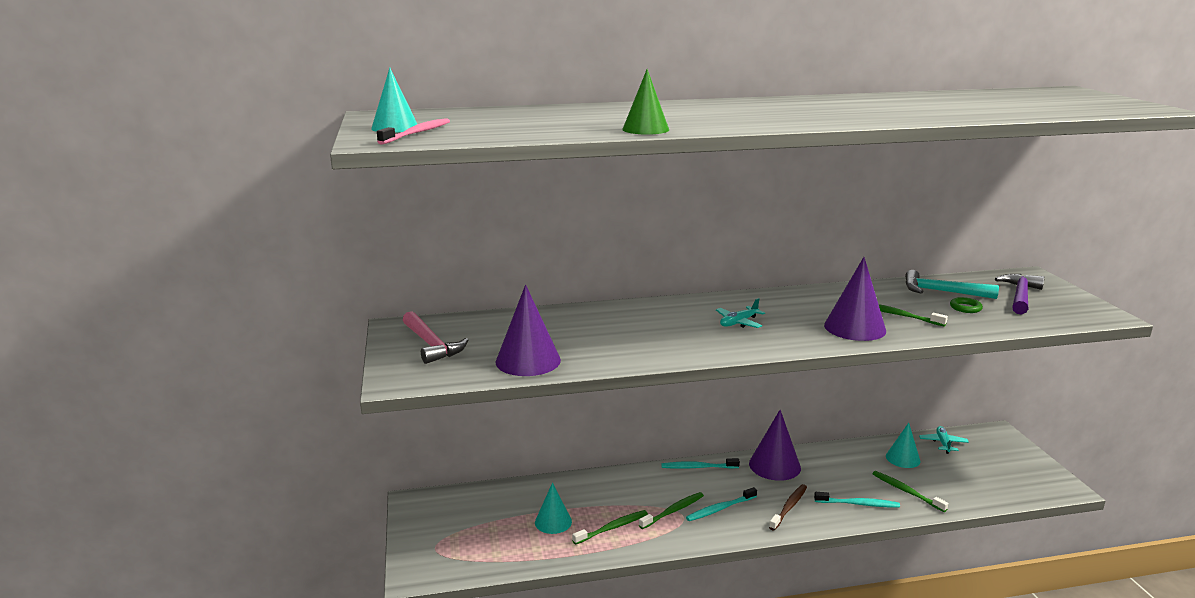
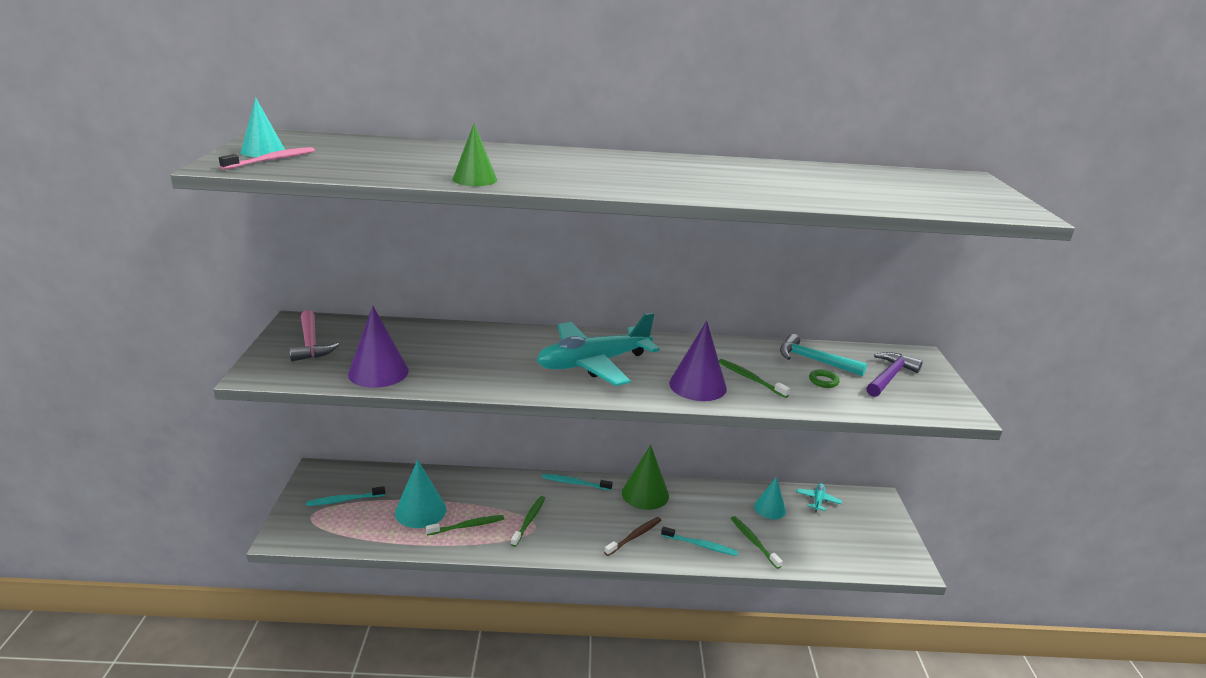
camera: 10 degrees right, 5 degrees up
(553, 522) = (420, 511): turquoise cone -> turquoise cone, size x1.52
(673, 511) = (529, 520): green toothbrush -> green toothbrush turned 45 degrees counterclockwise
(720, 509) = (571, 526): turquoise toothbrush -> turquoise toothbrush (344, 500)
(738, 322) = (593, 363): turquoise plane -> turquoise plane, size x2.48
(774, 465) = (645, 494): purple cone -> green cone

